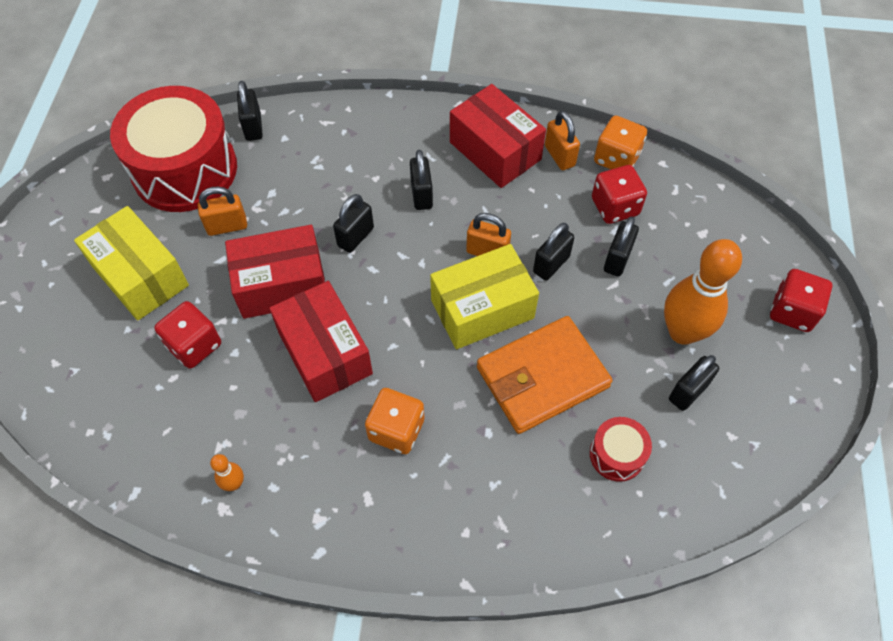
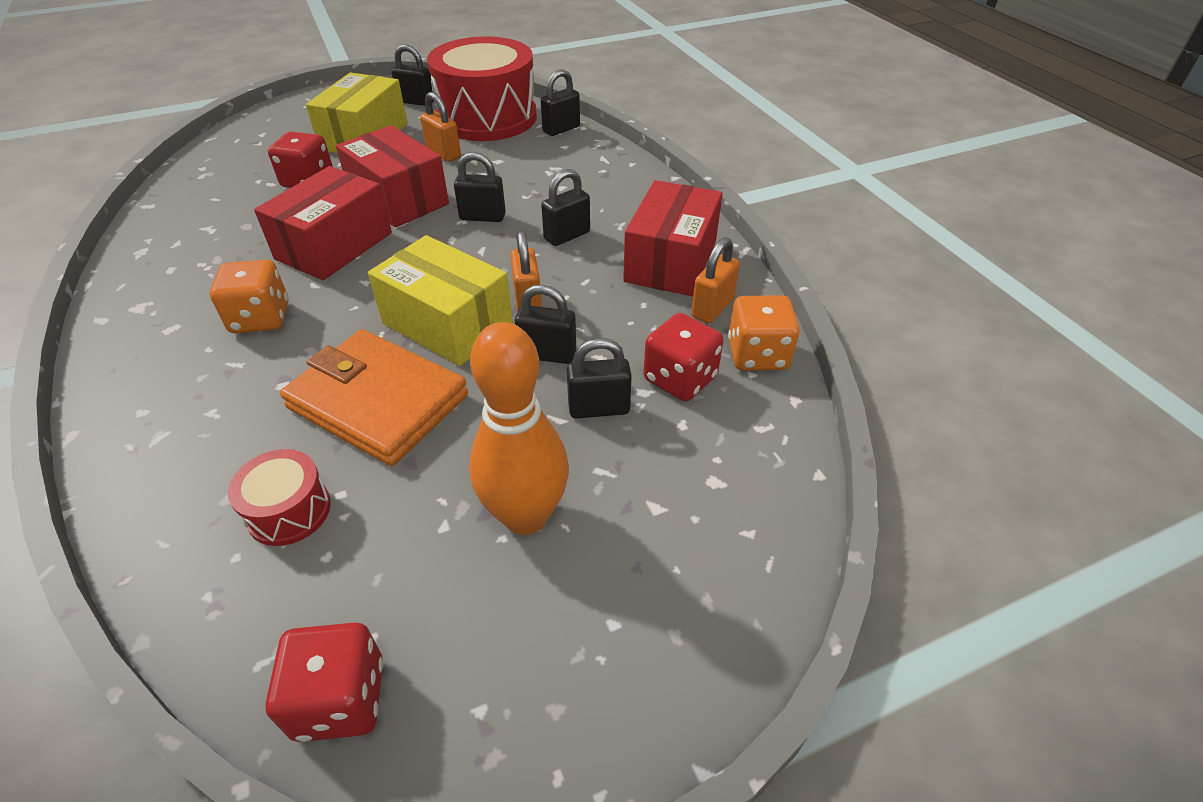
camera: 60 degrees right, 15 degrees down
(234, 483) = (168, 247): orange bowling pin -> none
(688, 392) = (425, 557): black padlock -> black padlock (416, 102)
(792, 311) = (656, 649): red dice -> red dice (340, 699)

